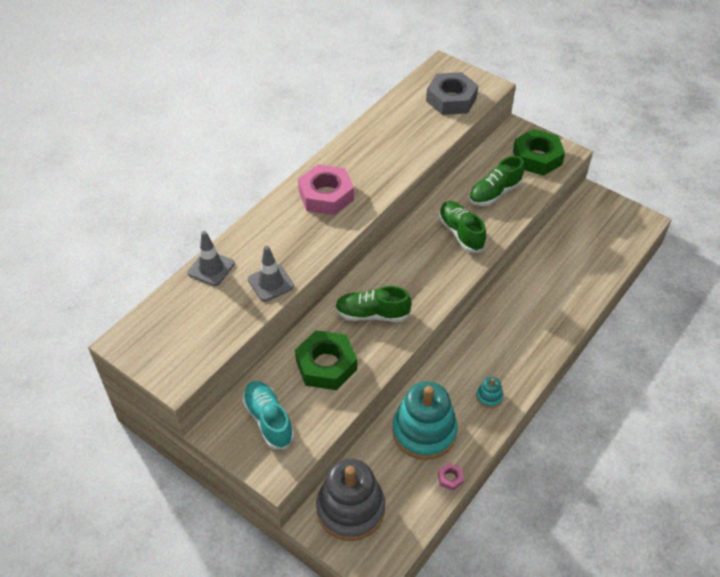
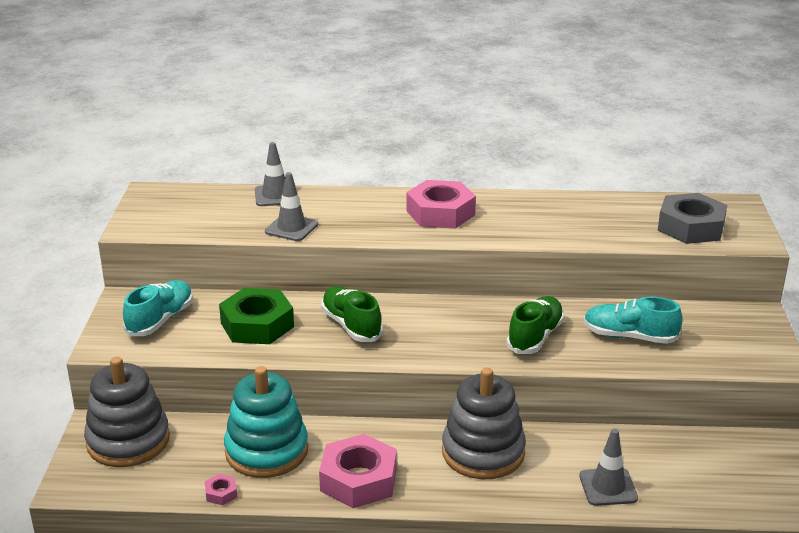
camera: 55 degrees right, 20 degrees down
(489, 397) = (359, 480): turquoise stacking toy -> pink nut
(494, 193) = (629, 336): green shoe -> turquoise shoe
(507, 322) = (483, 452): none -> grey stacking toy
(537, 158) = (734, 345): green nut -> none
(577, 286) = (608, 487): none -> grey traffic cone

